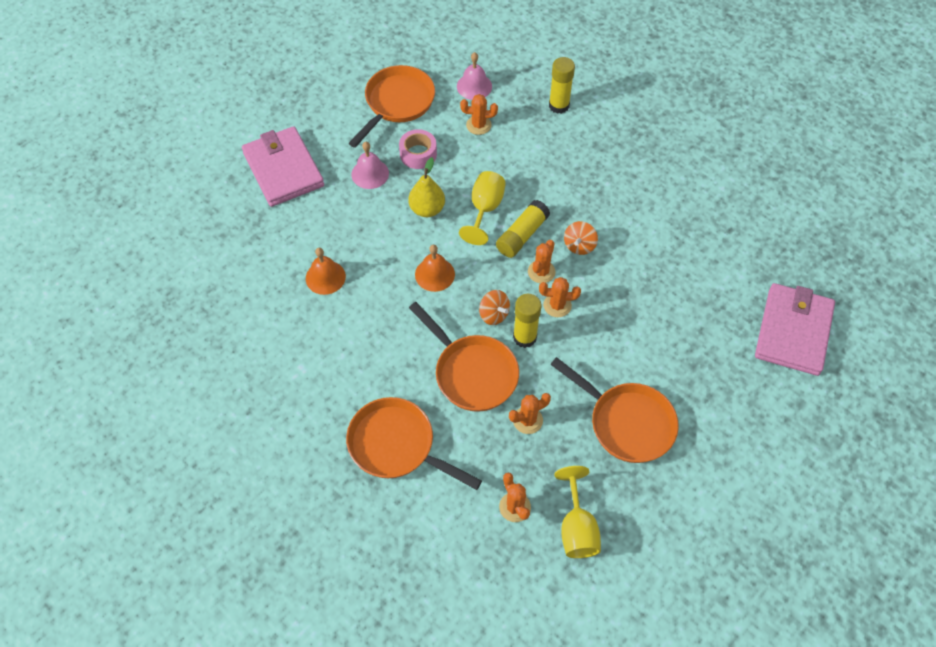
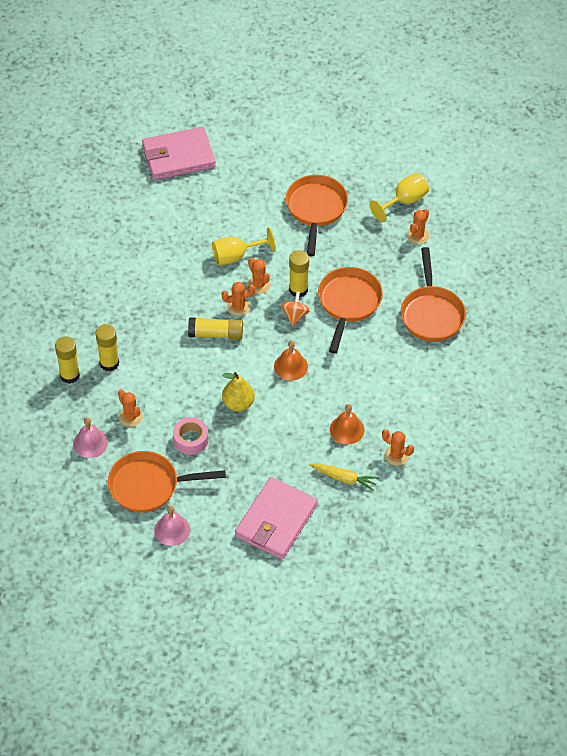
camera: 125 degrees left, 5 degrees down
(277, 243) = (344, 478): none -> yellow carrot
(370, 173) = (234, 460): pink bell -> pink bell (172, 530)
(485, 209) = (210, 368): yellow goblet -> yellow goblet (236, 256)
(527, 420) = (356, 258): orange cactus -> orange cactus (396, 455)
(550, 138) = (109, 363): none -> yellow glue stick
(579, 245) = (198, 297): orange spinning top -> none

